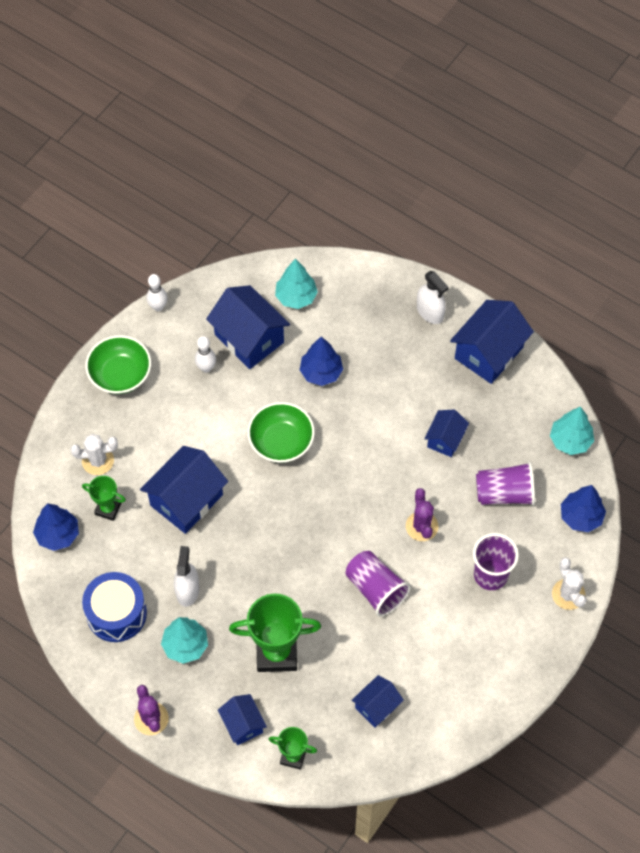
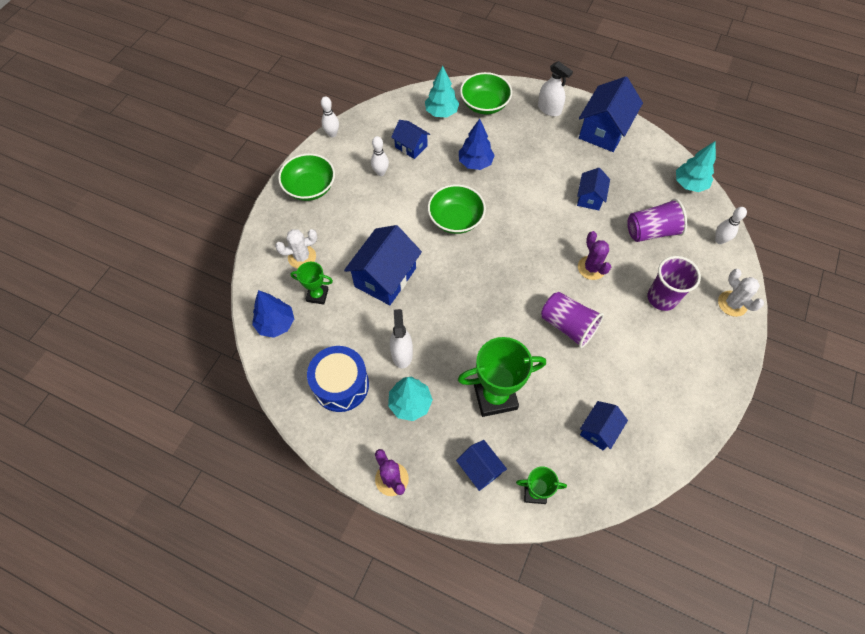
camera: 10 degrees left, 0 degrees up
(249, 338) = (411, 146): blue house -> blue house, size x0.56
(351, 293) = (484, 104): none -> green bowl
(581, 517) = (719, 240): blue tree -> white bowling pin

